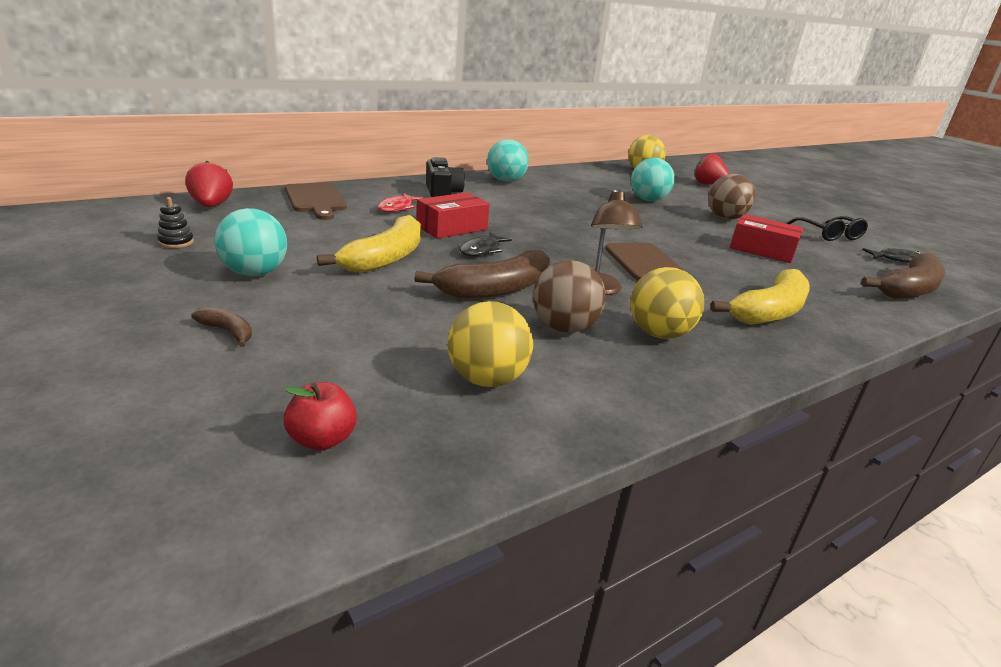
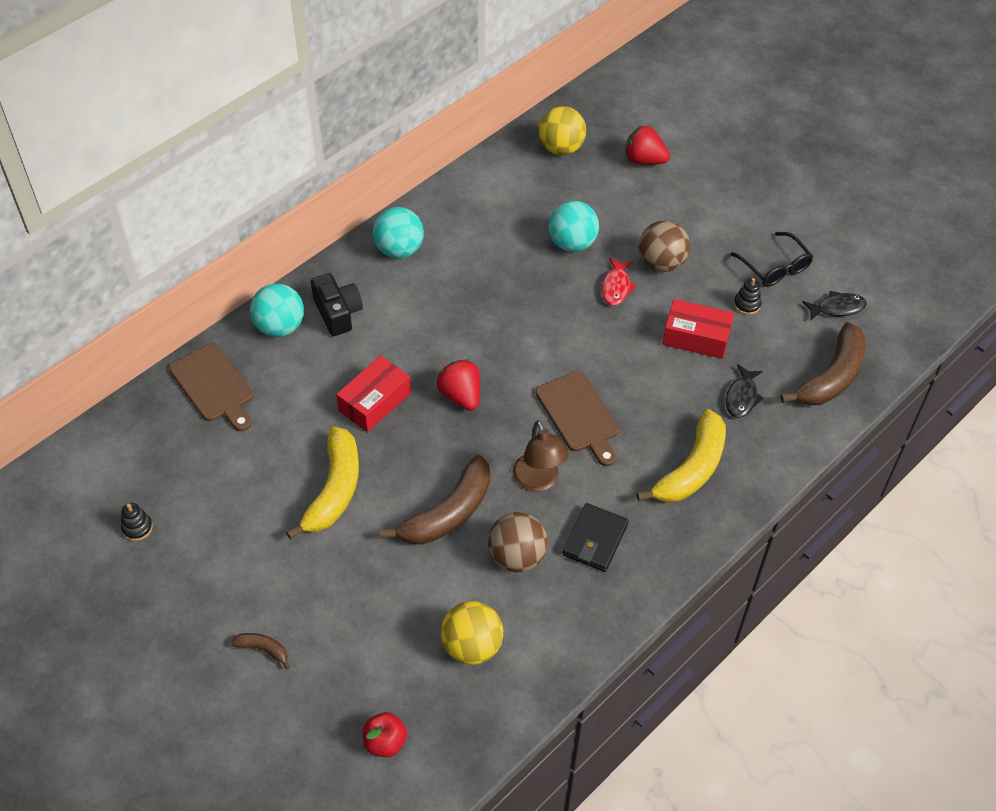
camera: 10 degrees left, 25 degrees up
(211, 206) = (121, 441): red strawberry -> red strawberry (461, 396)
(254, 273) = (235, 558): turquoise ball -> turquoise ball (280, 327)
(397, 208) = (304, 374): red fish -> red fish (616, 287)
(481, 250) = (417, 441): black fish -> black fish (742, 397)
(659, 334) = (595, 540): yellow ball -> black wallet
(808, 245) = (747, 304): none -> black stacking toy

